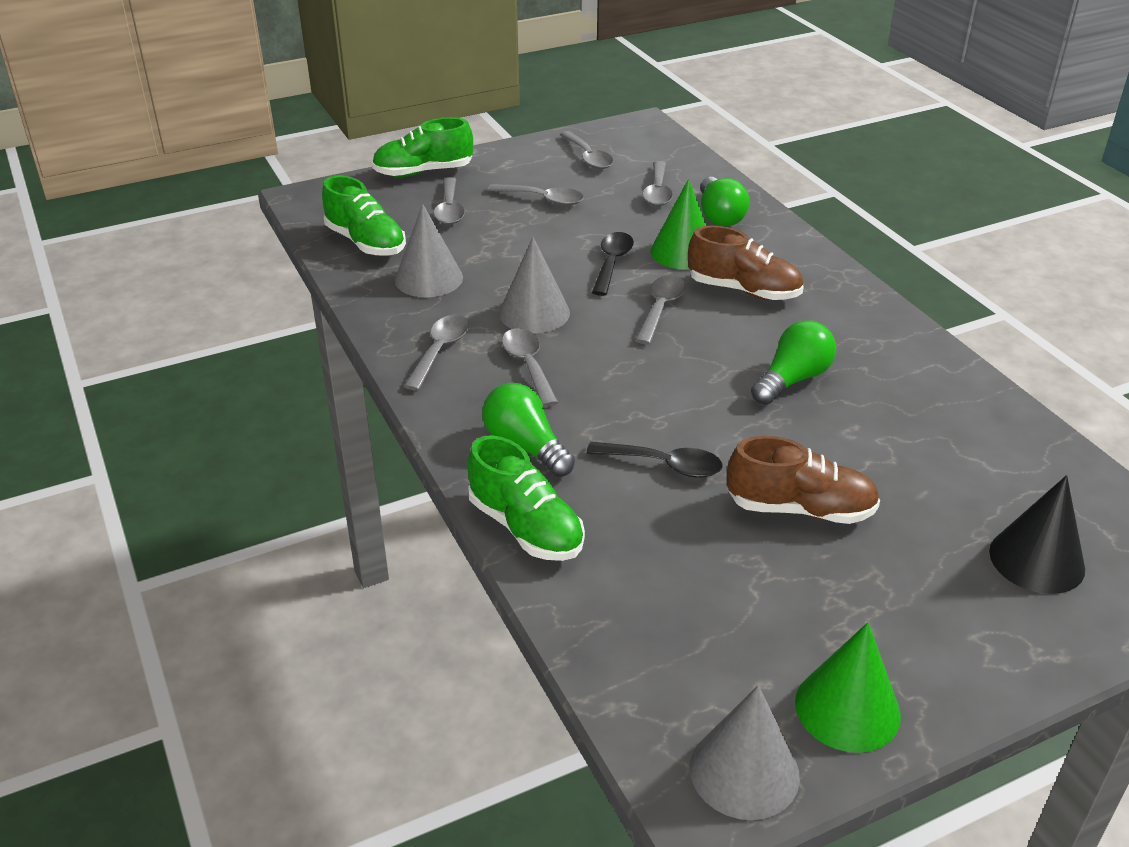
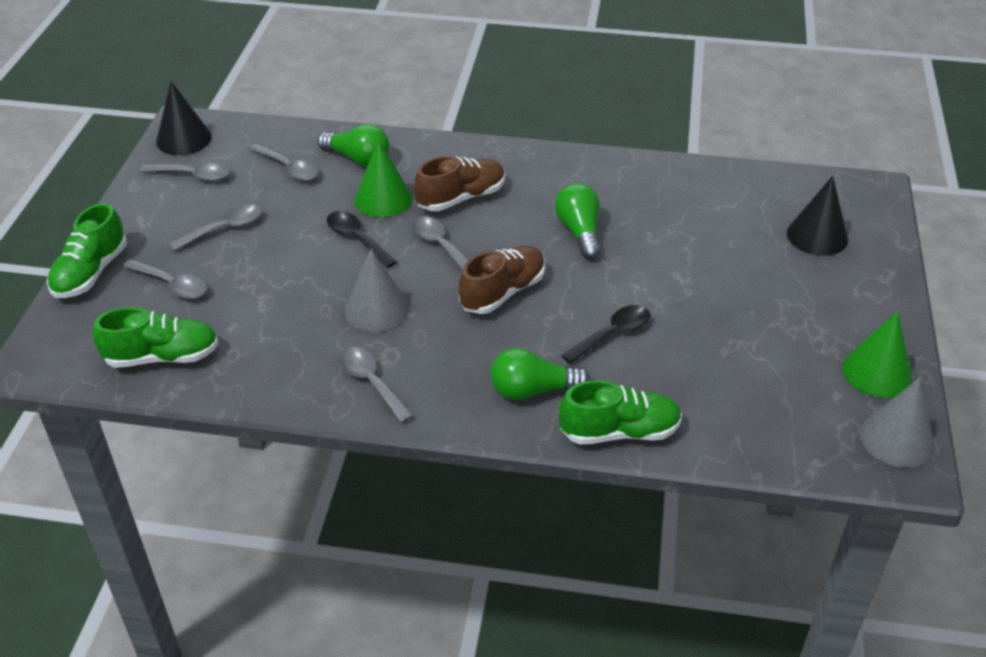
camera: 55 degrees left, 5 degrees up
(429, 278) = (263, 344): grey cone -> none
(528, 365) = (439, 344): grey spoon -> none
(626, 133) = (183, 139): none -> black cone
(800, 509) = (704, 299): brown shoe -> brown shoe (503, 292)

